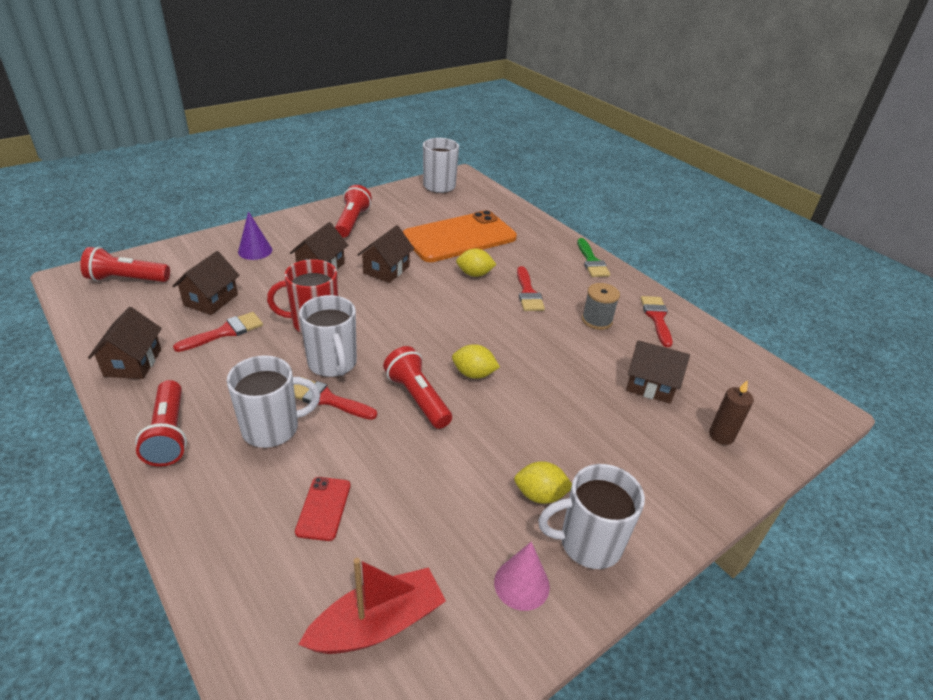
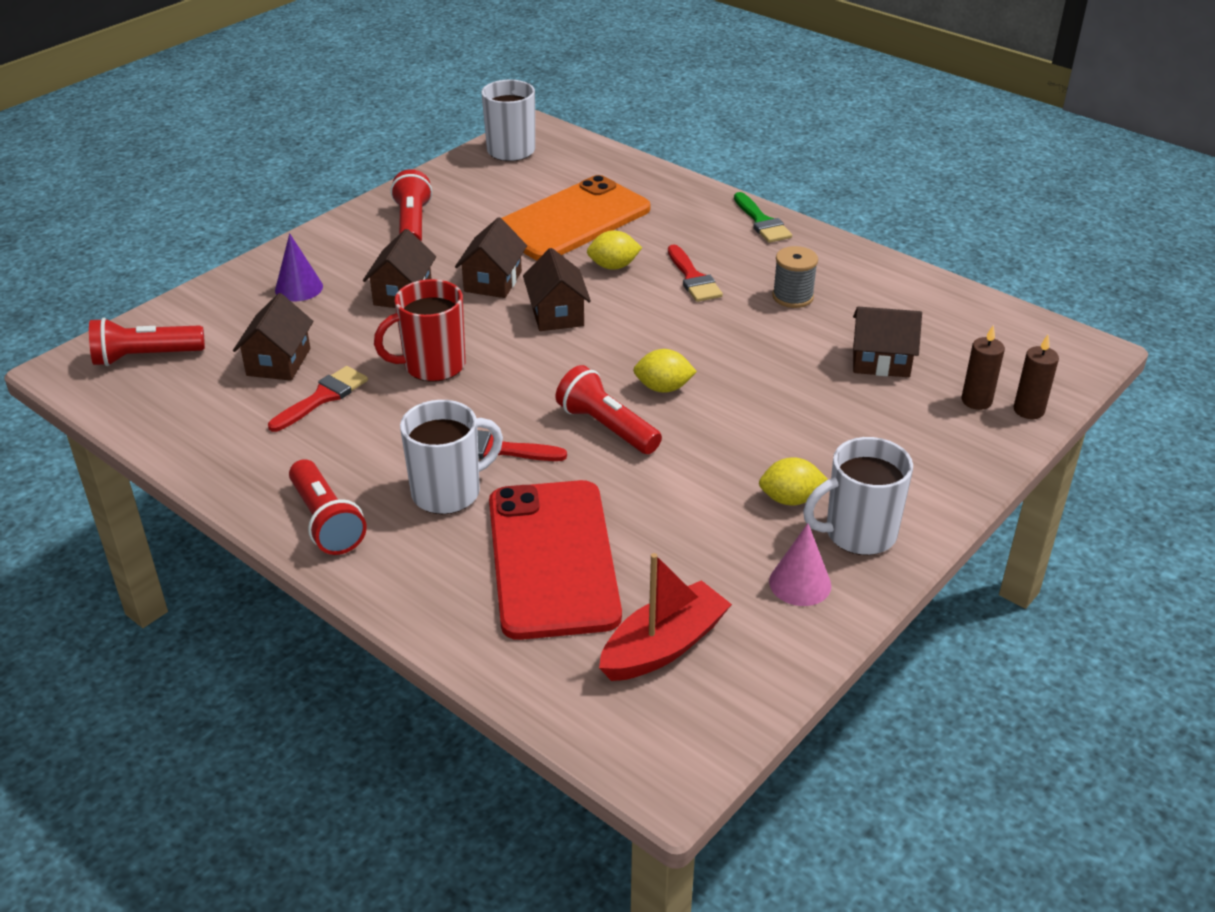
camera: 10 degrees left, 0 degrees up
(133, 363) = (227, 454): brown house -> brown house (557, 314)
(324, 508) = (553, 558): red phone -> red phone, size x2.47
(332, 363) = (482, 409): white mug -> none
(656, 318) = (867, 280): red brush -> none
(764, 453) = (1028, 410): none -> brown candle

